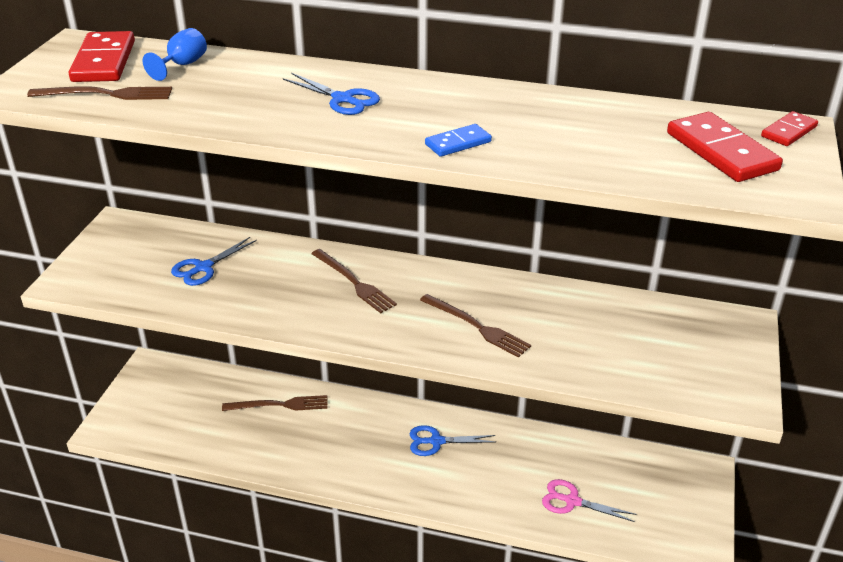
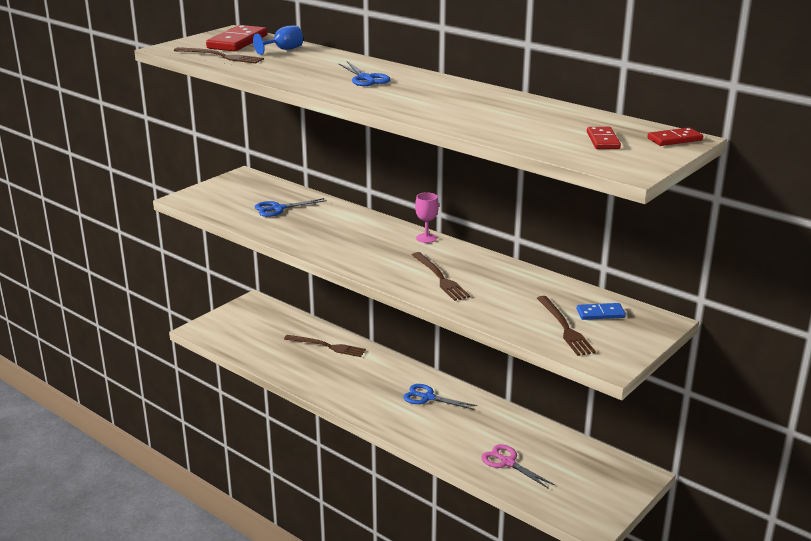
camera: 25 degrees right, 10 degrees down
(354, 282) = (374, 236): brown fork -> brown fork (565, 328)
(416, 268) = (426, 238): none -> pink goblet
(458, 143) = (415, 108): blue domino -> blue domino (600, 313)
(721, 151) = (602, 140): red domino -> red domino, size x0.56

